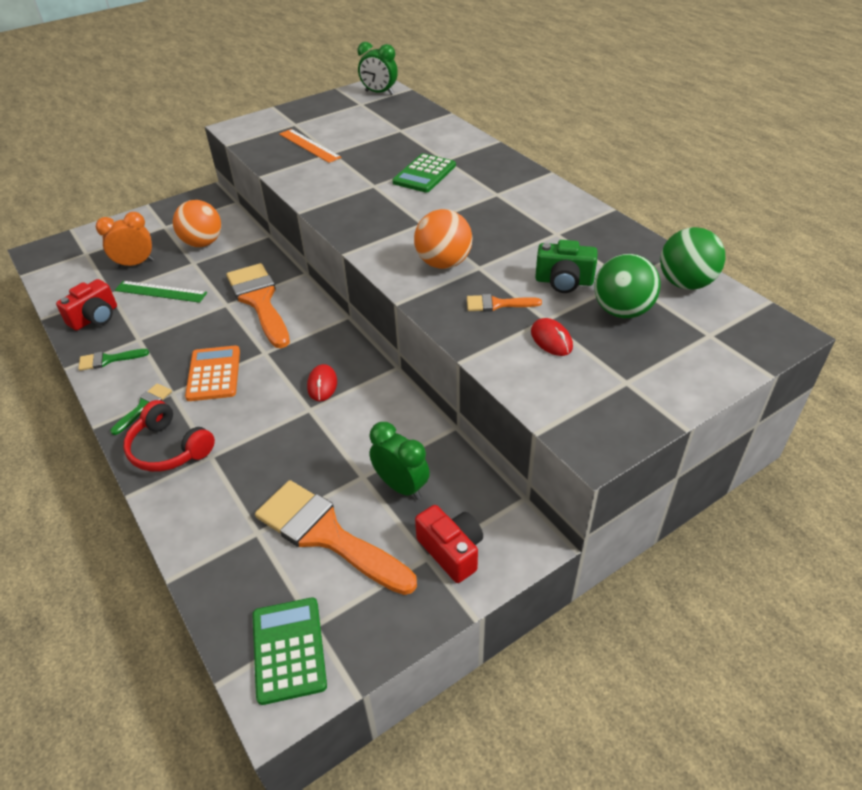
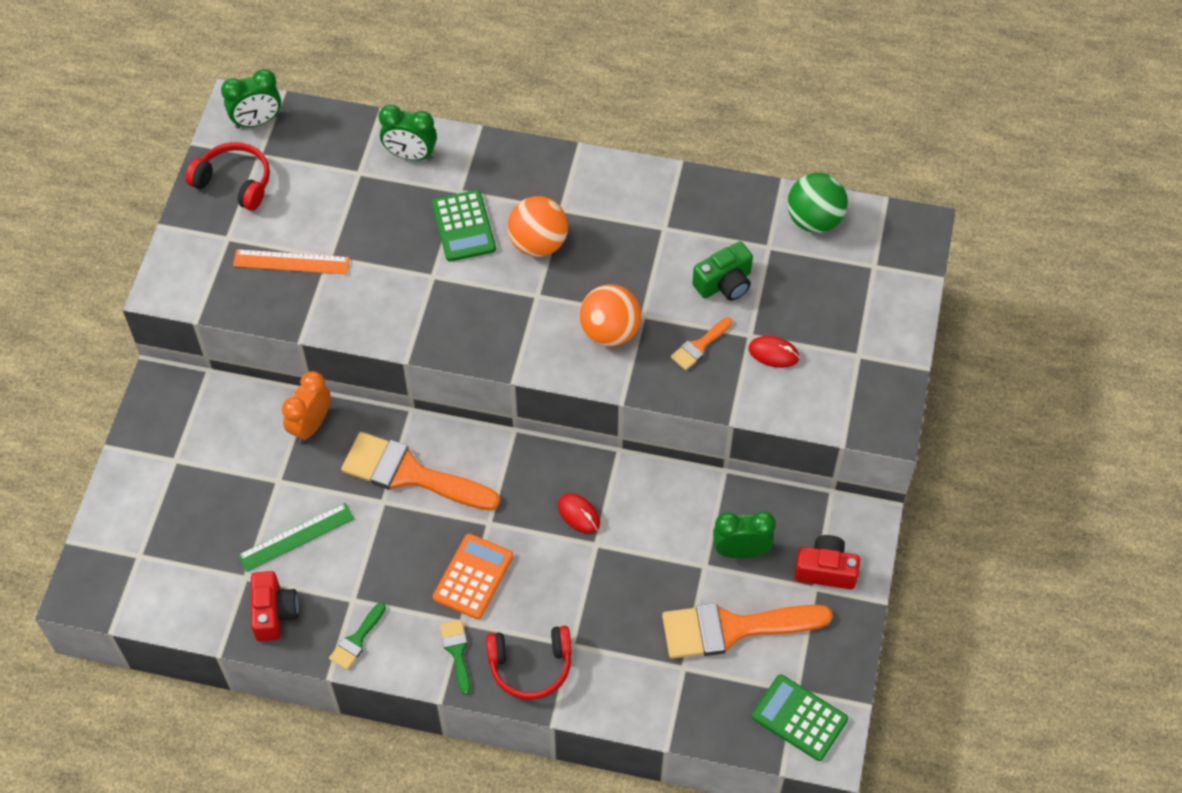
camera: 45 degrees left, 15 degrees up
(135, 264) = (218, 527): orange clock -> orange clock (311, 425)
(203, 243) = (252, 450): orange ball -> orange ball (538, 243)
(214, 374) = (473, 577): orange calculator -> orange calculator turned 75 degrees clockwise
(332, 107) = (234, 182): none -> red headphones
(439, 135) = (410, 155): none -> green clock
(622, 311) = (795, 285): green ball -> none

